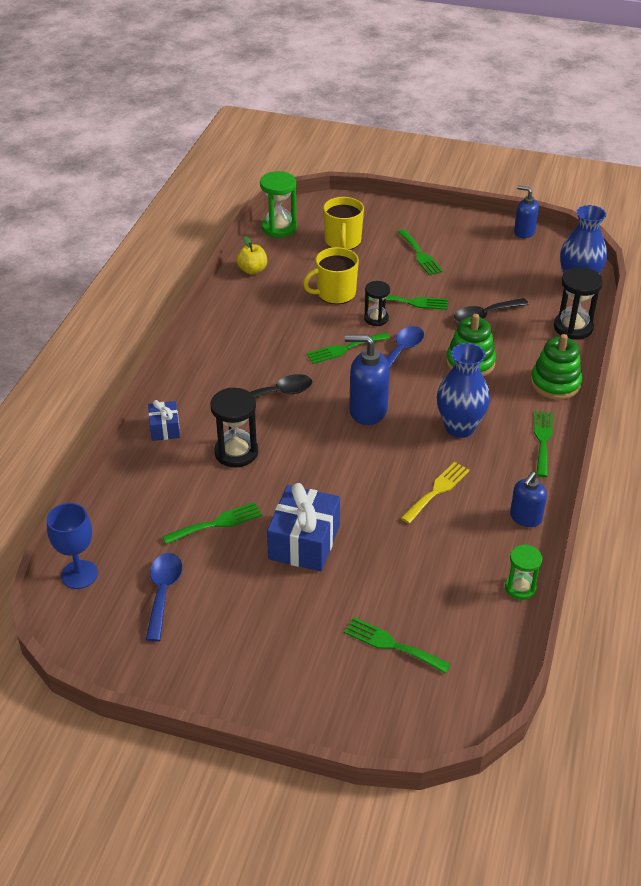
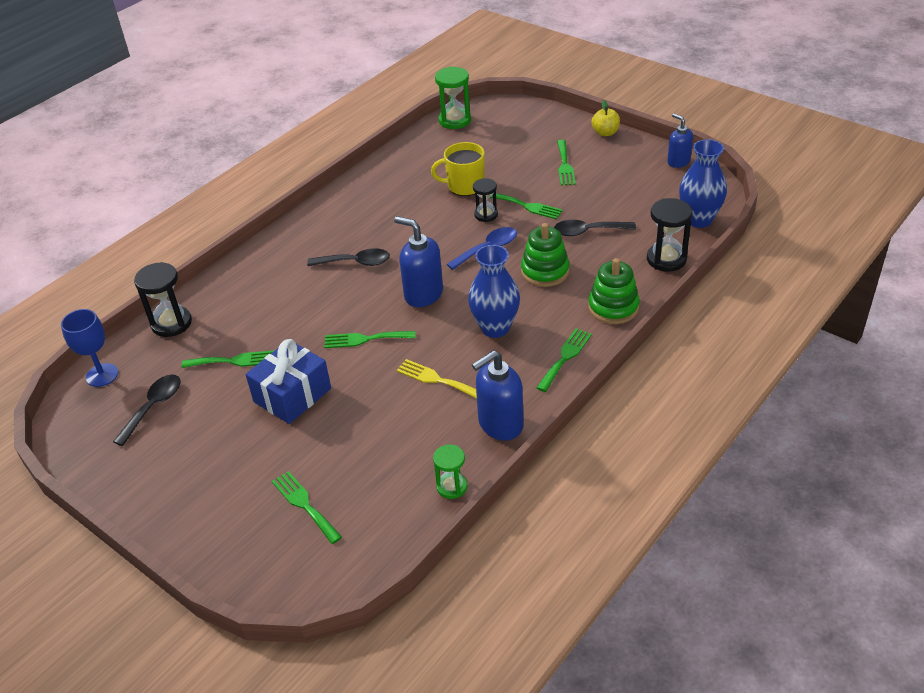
camera: 25 degrees right, 0 degrees up
(163, 593) = (153, 407): blue spoon -> black spoon
(165, 428) = (246, 272): blue gift -> none
(236, 452) = (289, 305): black hourglass -> black hourglass (171, 323)
(252, 270) = (407, 153): yellow apple -> yellow apple (605, 133)
(343, 241) = (502, 141): yellow mug -> none
(344, 349) = (440, 236): green fork -> green fork (365, 339)
(437, 490) = (436, 379): yellow fork -> yellow fork turned 120 degrees counterclockwise
(525, 518) = (500, 424): blue soap dispenser -> blue soap dispenser, size x1.56

